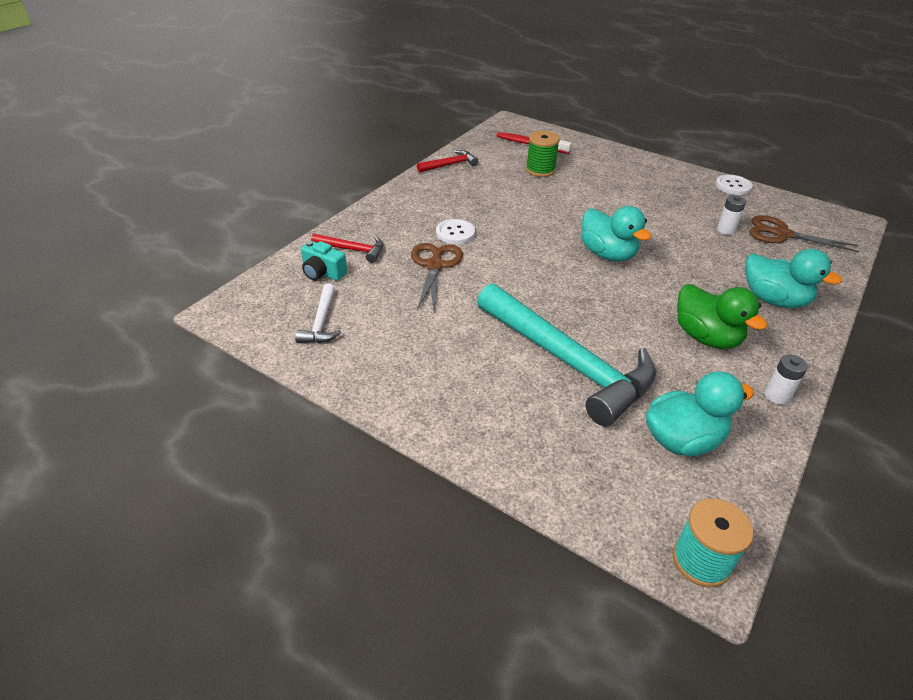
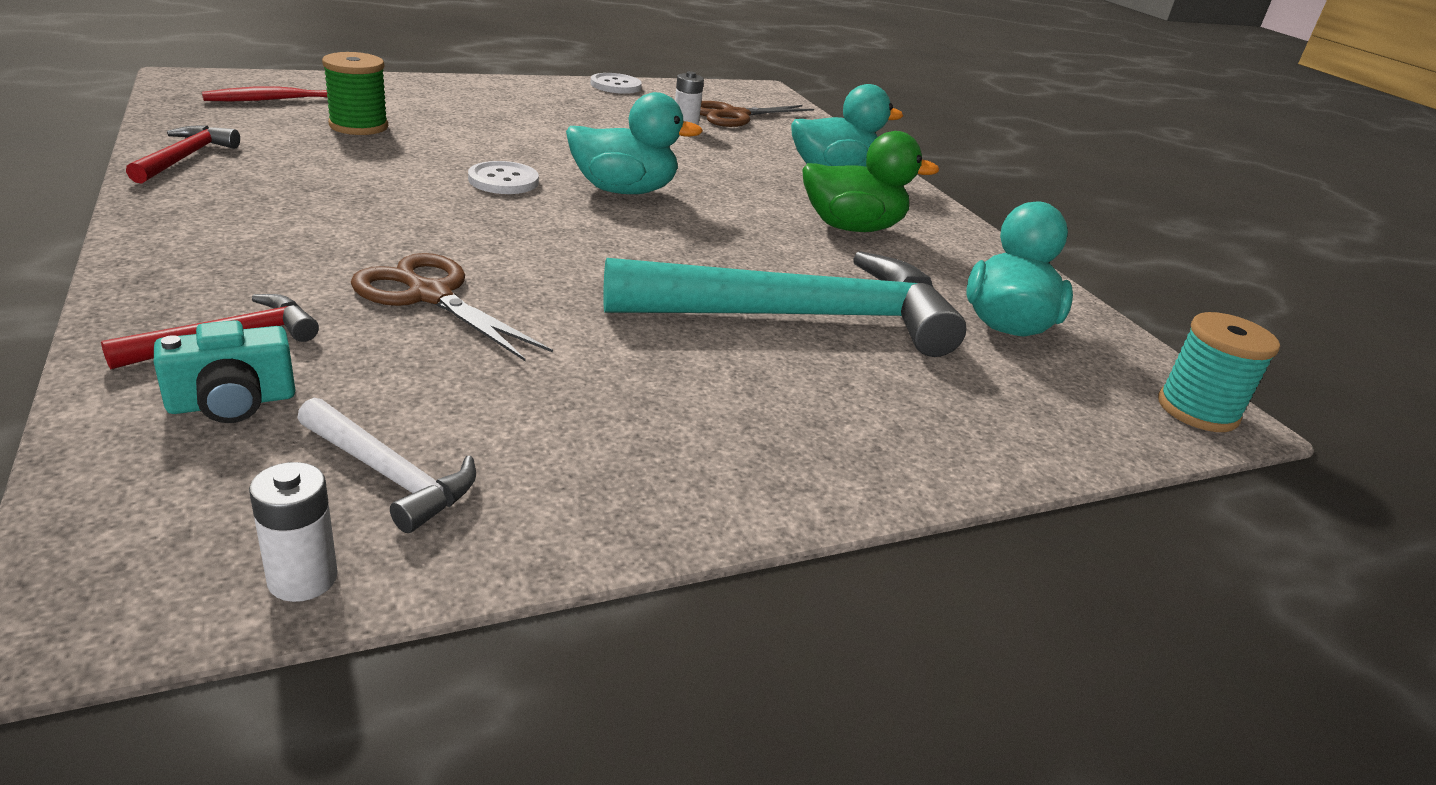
camera: 60 degrees left, 10 degrees down
(455, 233) = (378, 242): white button -> white button (503, 180)
(777, 396) = (979, 248): white battery -> white battery (302, 579)

